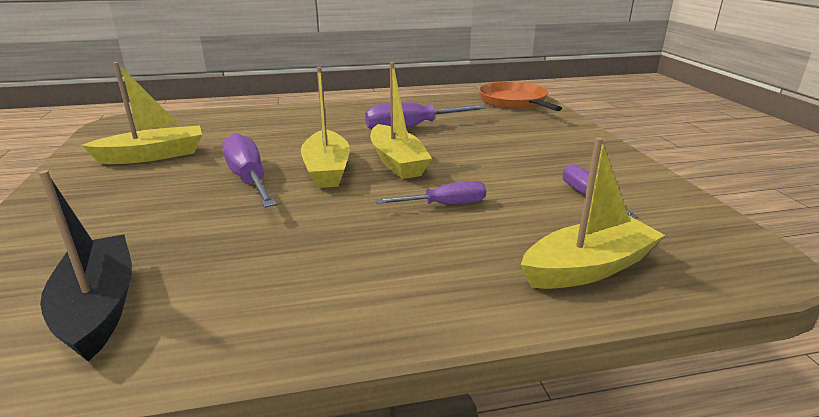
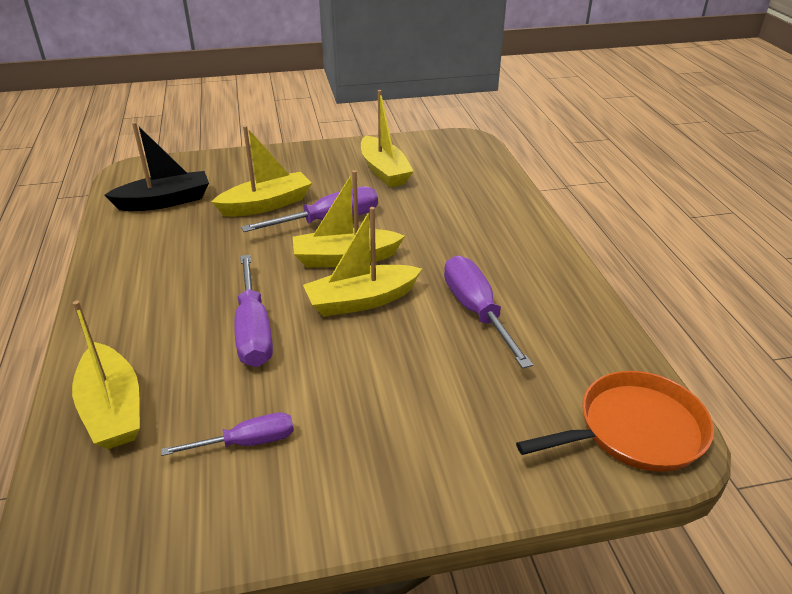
camera: 90 degrees right, 10 degrees up
(182, 216) = (266, 205): none -> yellow boat
(444, 205) = (253, 330): purple screwdriver -> purple screwdriver, size x1.60

